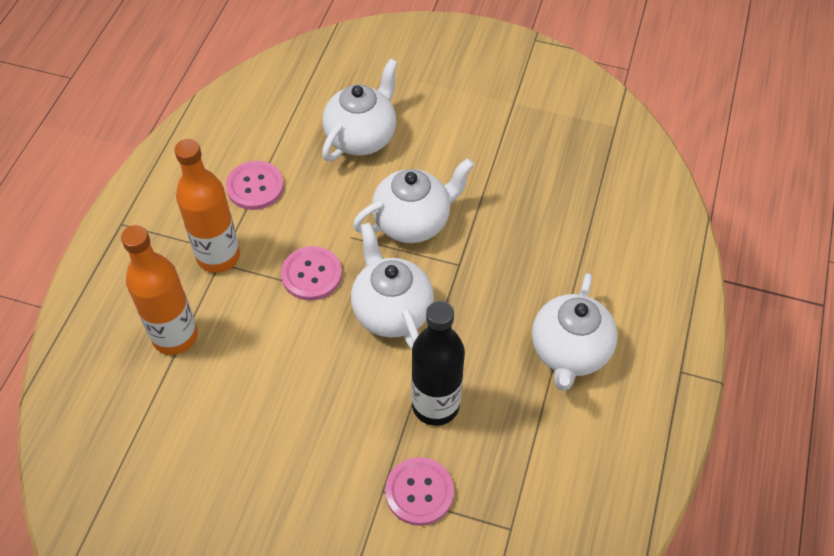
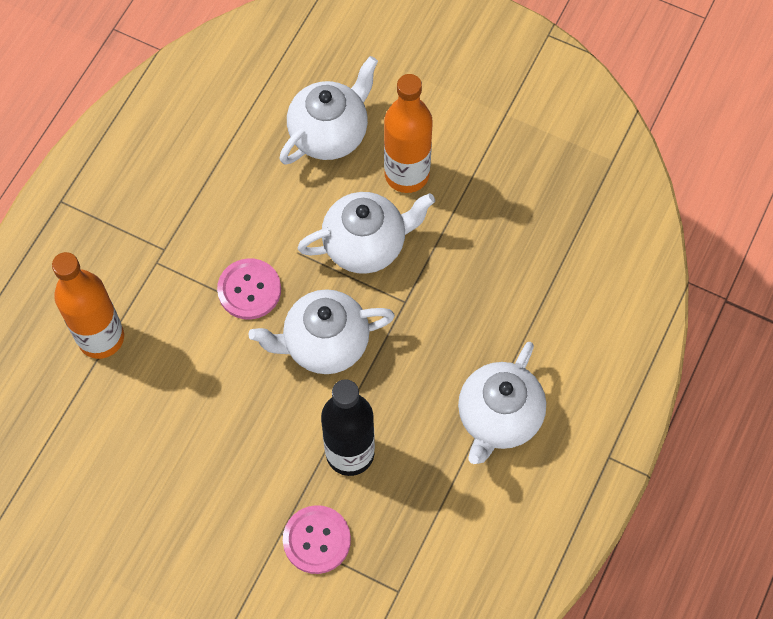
camera: 10 degrees right, 10 degrees up
(218, 256) = (156, 254): orange bottle -> orange bottle (406, 174)
(255, 186) = (206, 178): pink button -> none
(391, 311) = (324, 344): white teapot -> white teapot turned 90 degrees counterclockwise

